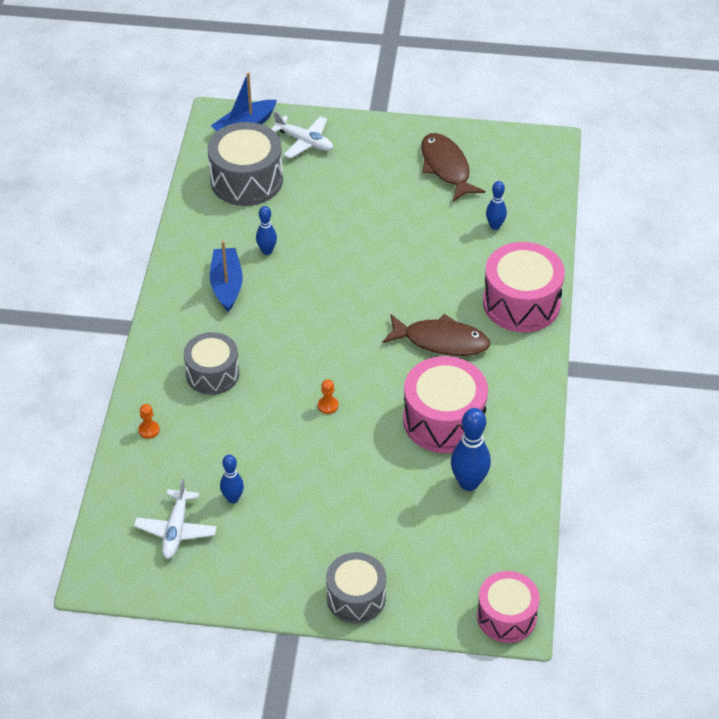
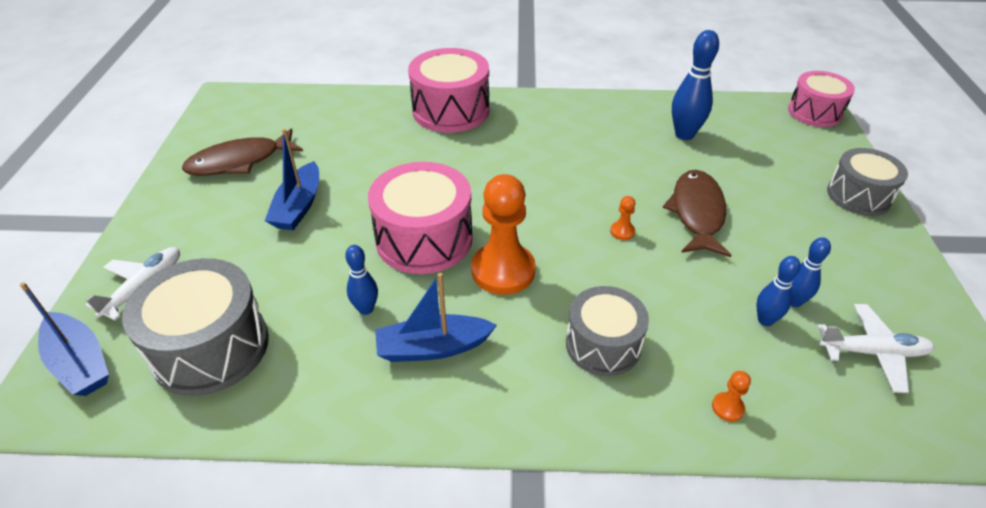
camera: 95 degrees left, 5 degrees down
(293, 326) = (503, 270): none -> orange pawn
(383, 208) = (298, 206): none -> blue boat
(441, 341) = (509, 156): brown fish -> brown fish (697, 213)
(444, 420) = (614, 151): pink drum -> pink drum (424, 239)
(495, 226) = (341, 127): blue bowling pin -> blue bowling pin (765, 320)

